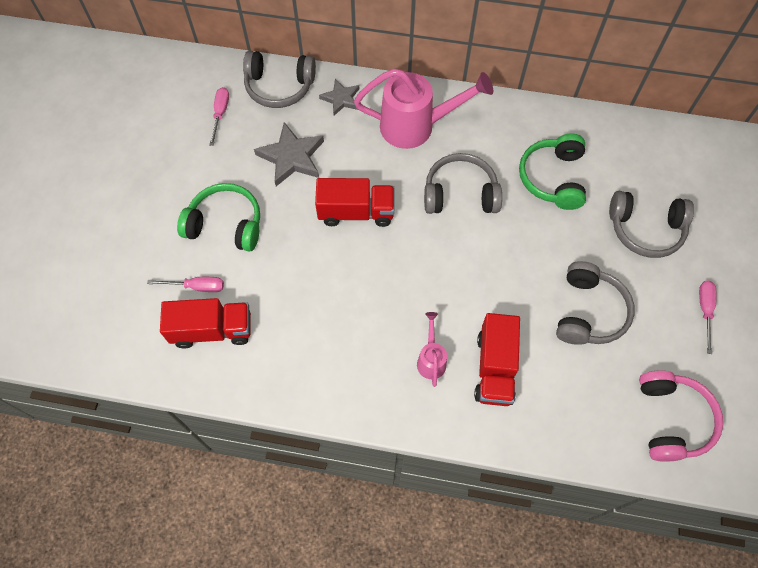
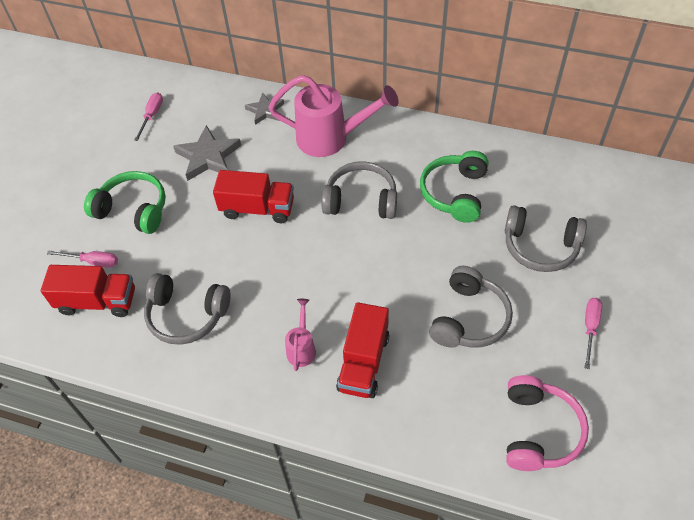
camera: 10 degrees right, 10 degrees down
(279, 86) = (211, 96): grey headphones -> grey headphones (187, 315)

